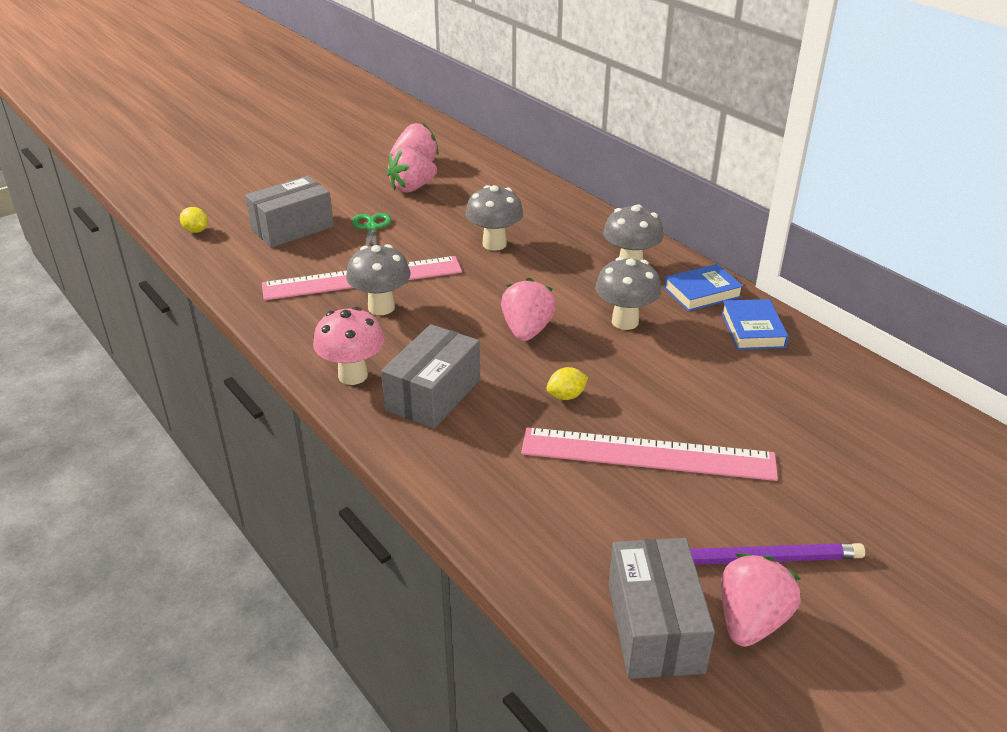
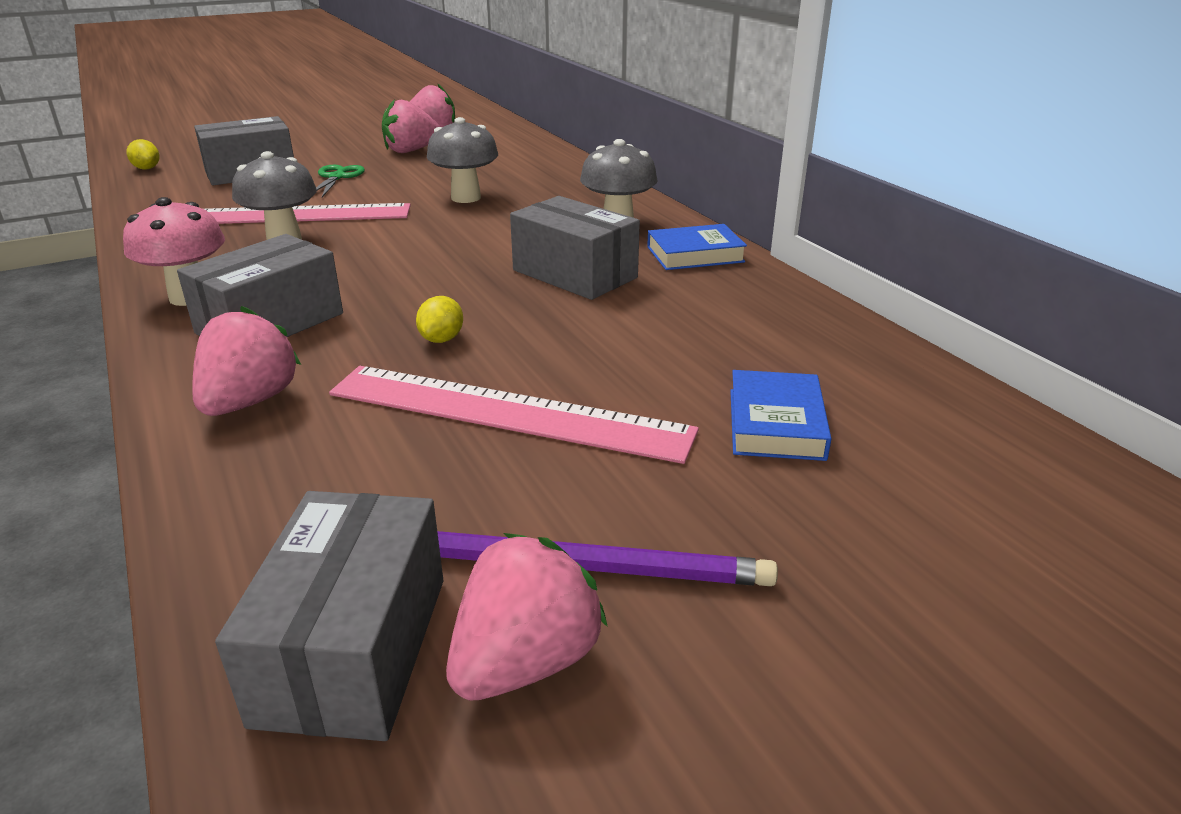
camera: 10 degrees right, 5 degrees down
(527, 331) = (442, 273): pink strawberry -> pink strawberry (250, 401)
(566, 396) = (442, 339): yellow lemon -> yellow lemon turned 60 degrees counterclockwise
(625, 322) = (574, 274): grey mushroom -> grey box
(752, 329) = (743, 294): blue book -> blue book (775, 423)

